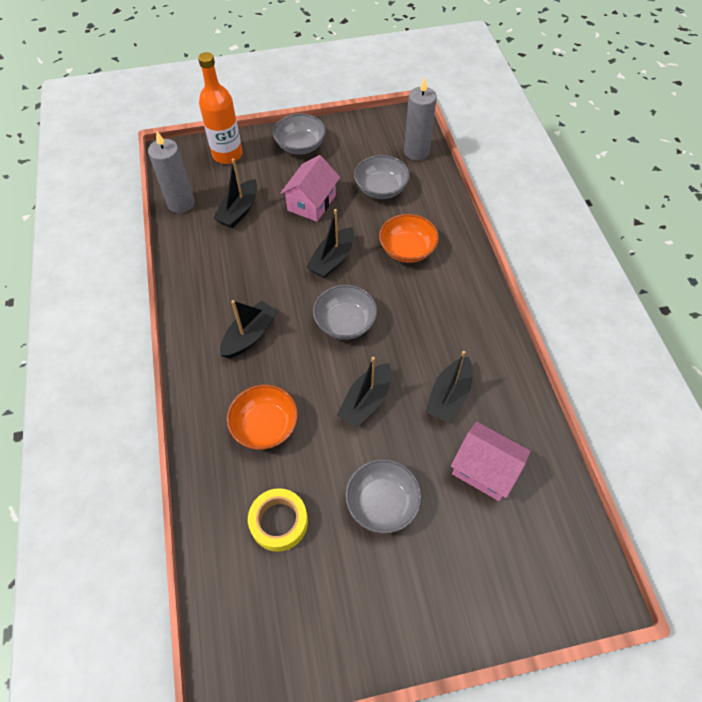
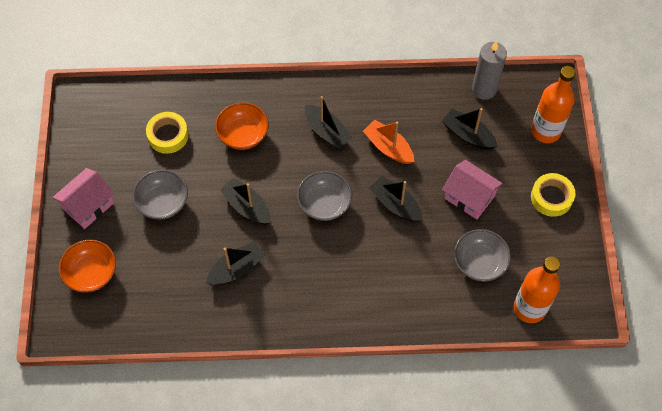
camera: 100 degrees right, 5 degrees up
(263, 275) = (388, 147): none -> orange boat
(300, 146) = (551, 197): grey bowl -> yellow tape
(407, 250) = (396, 270): orange bowl -> orange bowl (91, 273)
(416, 152) = (529, 308): grey candle -> orange bottle
(449, 396) = (236, 269): black boat -> black boat turned 105 degrees clockwise
(485, 470) = (168, 279): pink house -> pink house (88, 206)

